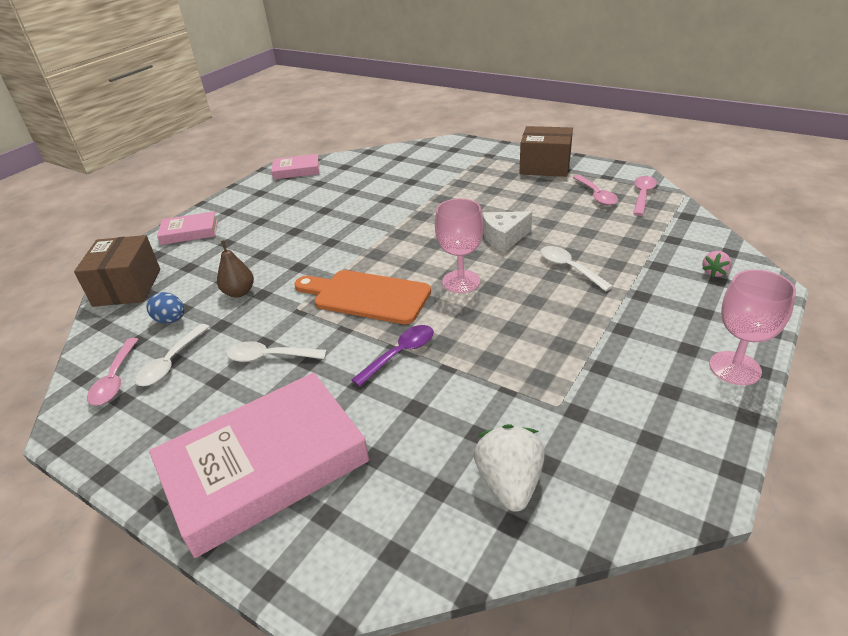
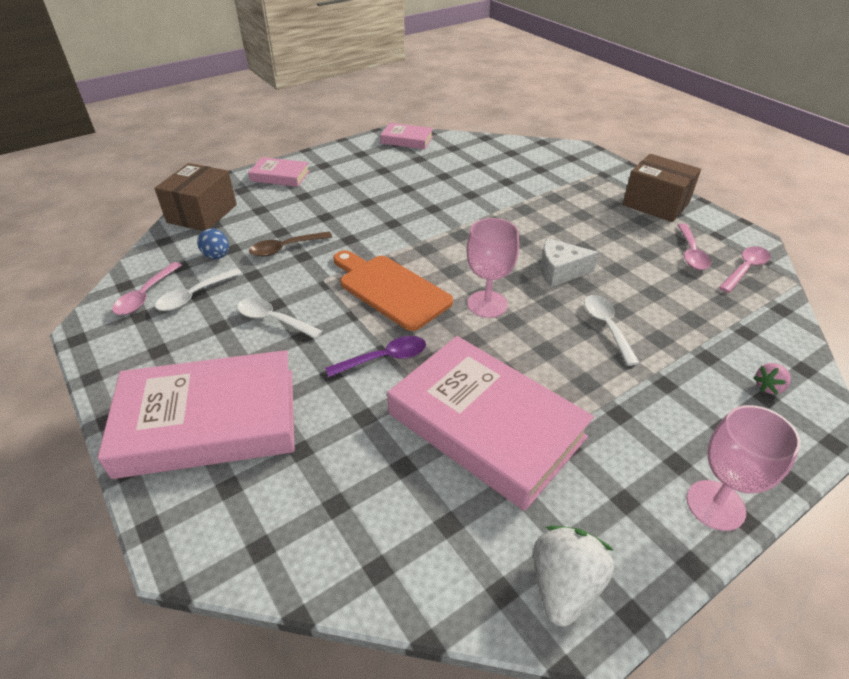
camera: 20 degrees right, 5 degrees up
(239, 292) = (285, 248): brown pear -> brown spoon
(509, 483) = (401, 528): white strawberry -> white strawberry (564, 586)
(524, 375) = (485, 425): none -> pink book

